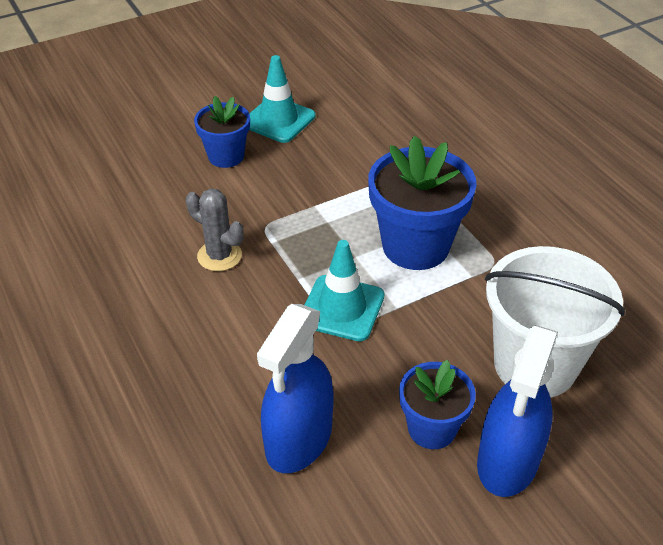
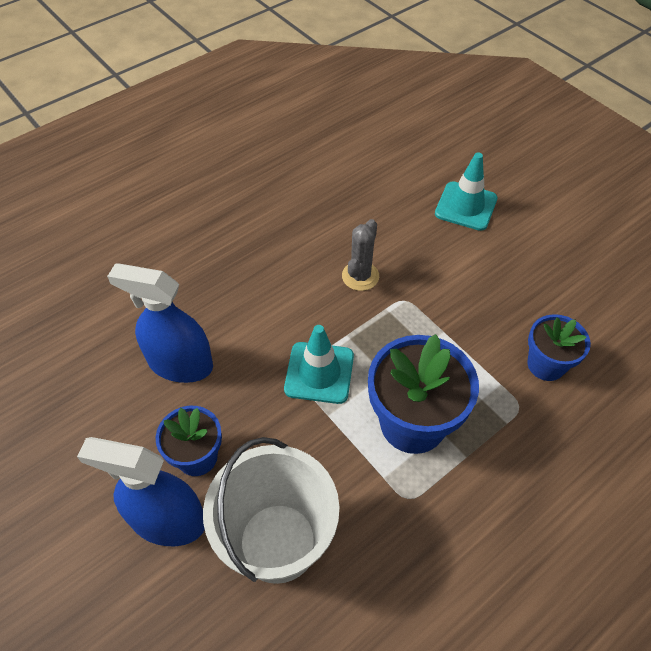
camera: 80 degrees right, 10 degrees up
(226, 156) = (488, 254): blue flower pot -> blue flower pot (546, 364)
(278, 120) = (558, 282): turquoise traffic cone -> turquoise traffic cone (466, 206)

